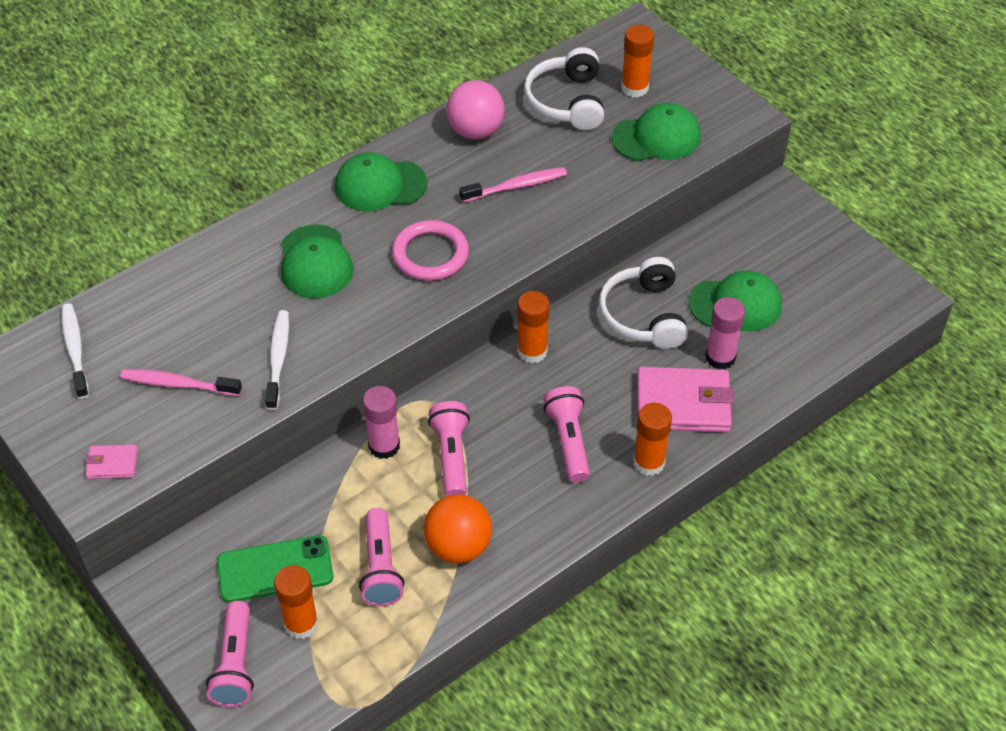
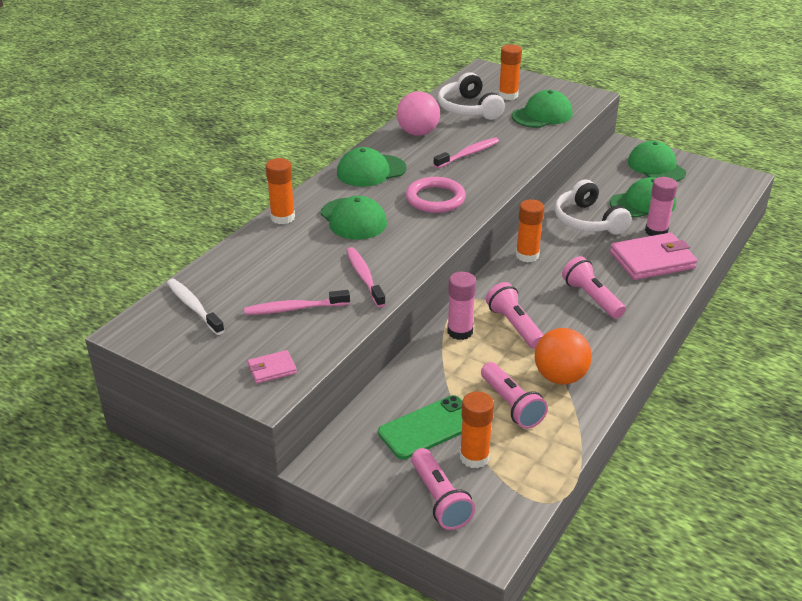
camera: 20 degrees left, 15 degrees down
(278, 359) = (364, 277): white toothbrush -> pink toothbrush
(649, 462) = (656, 297): orange glue stick -> orange glue stick (282, 217)
(796, 244) = (656, 167): none -> green cap

